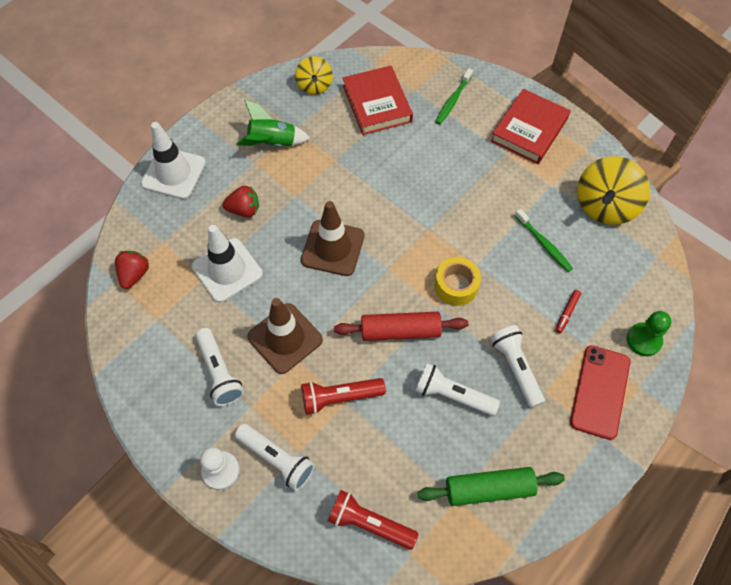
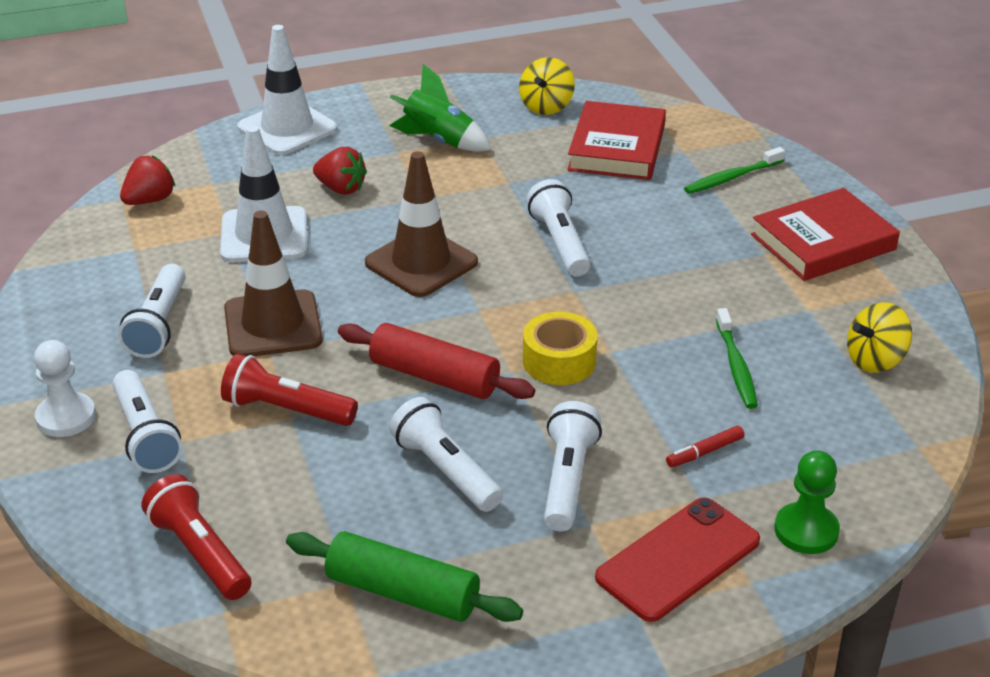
camera: 30 degrees right, 25 degrees down
(397, 195) = (560, 243): none -> white flashlight
(605, 206) = (875, 360): yellow spinning top -> yellow spinning top, size x0.60

